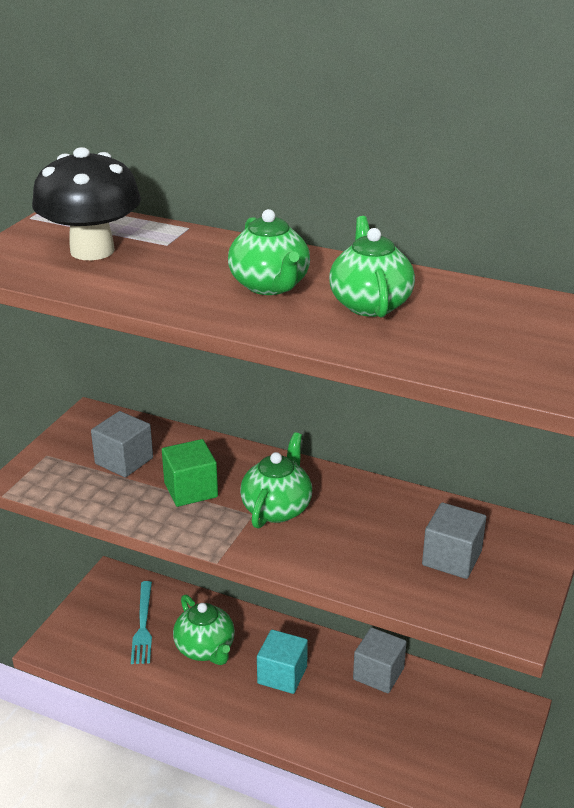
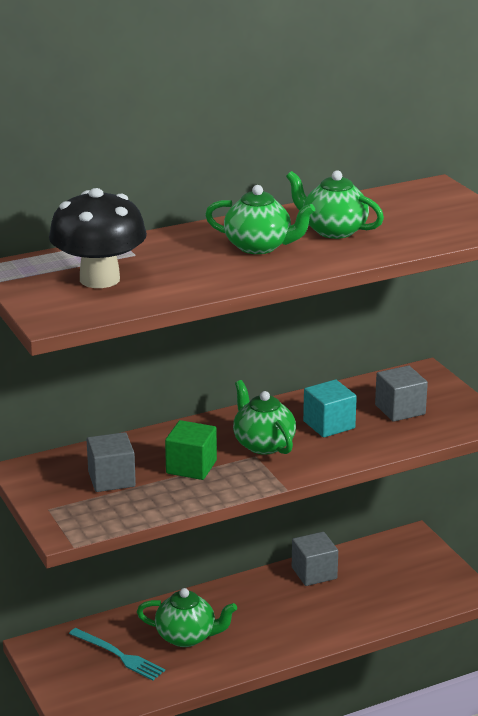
camera: 50 degrees left, 5 degrees down
(282, 675) = (260, 614): turquoise cube -> turquoise cube (329, 425)

